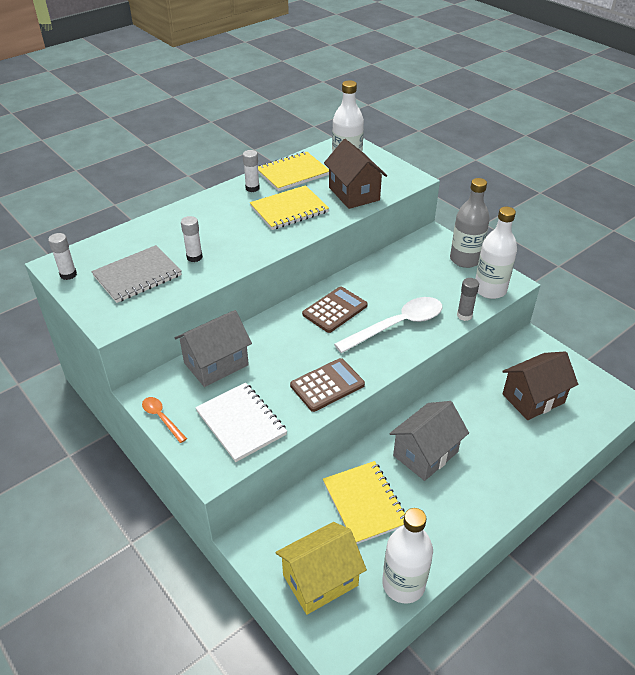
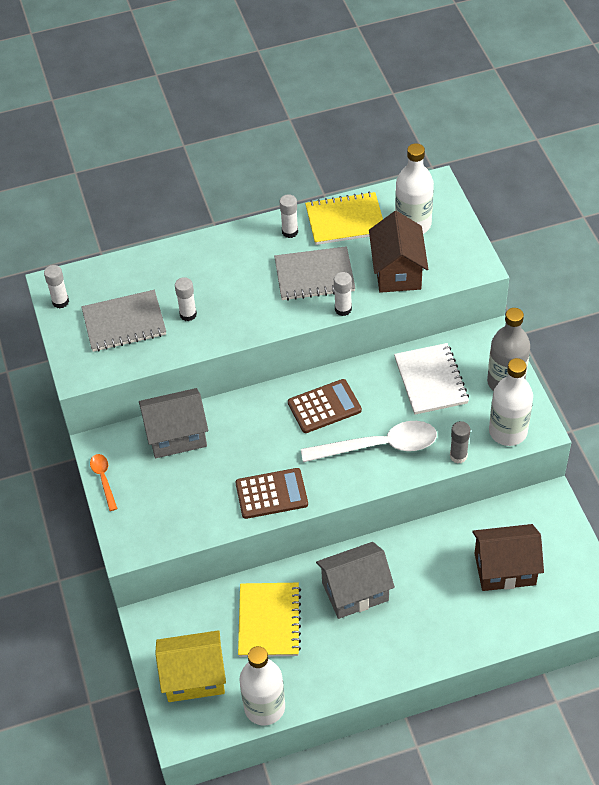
camera: 25 degrees right, 10 degrees up
(241, 423) = (172, 508): white notebook -> white notebook (431, 380)
(289, 210) = (314, 276): yellow notebook -> grey notebook
(326, 225) = (343, 309): none -> white glue stick

